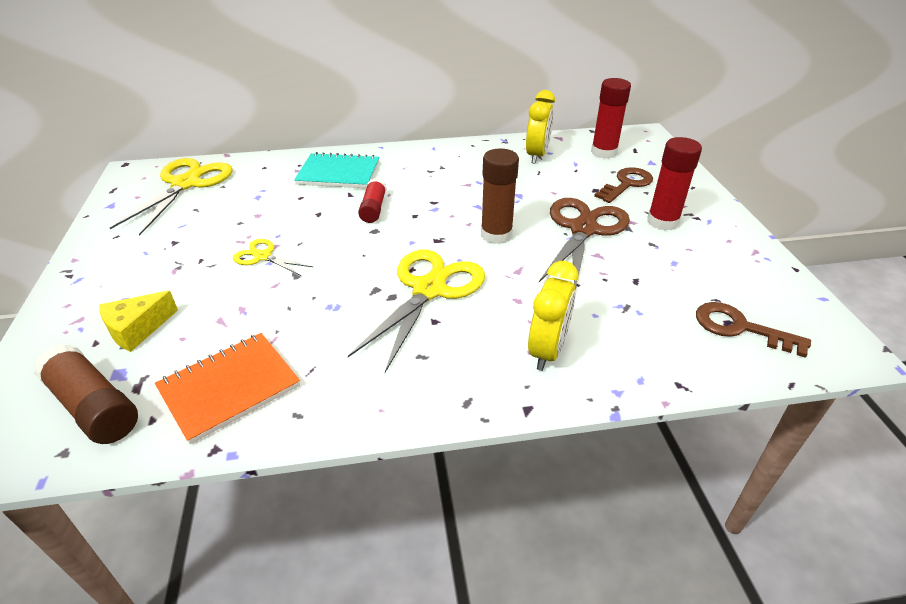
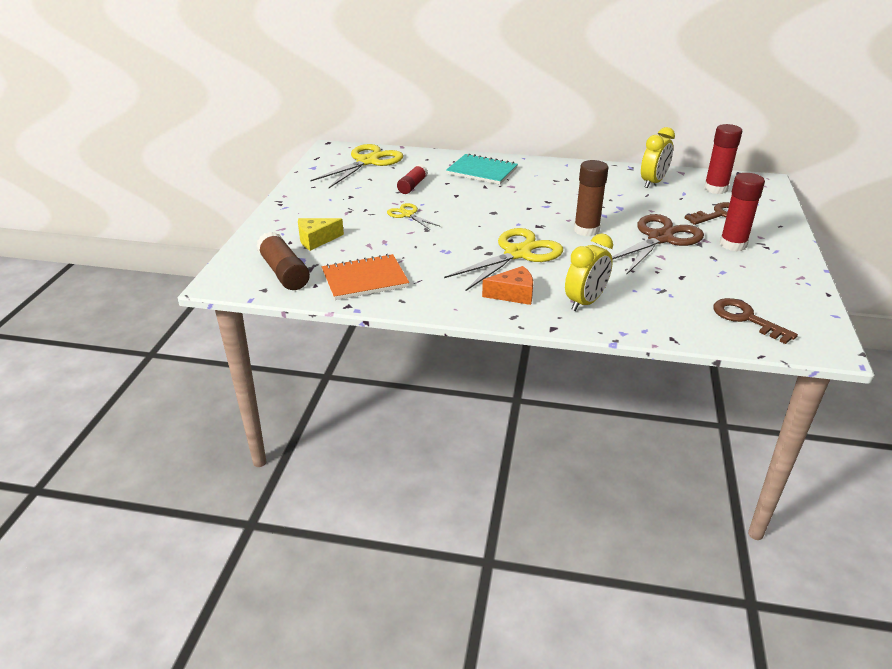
camera: 20 degrees right, 5 degrees down
(373, 208) = (499, 198): red glue stick -> red glue stick (412, 186)
(451, 361) = (513, 294): none -> orange cheese

